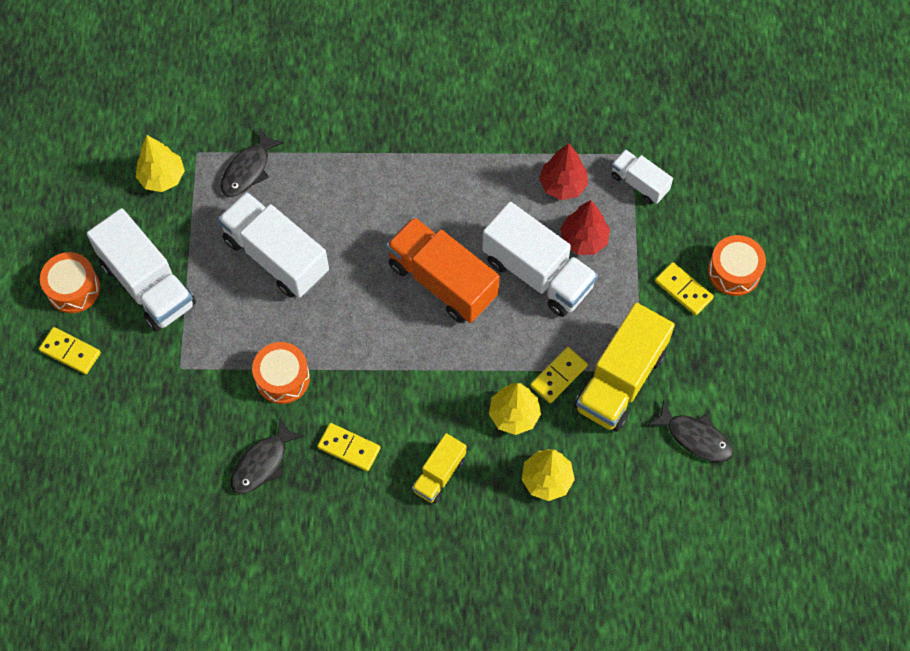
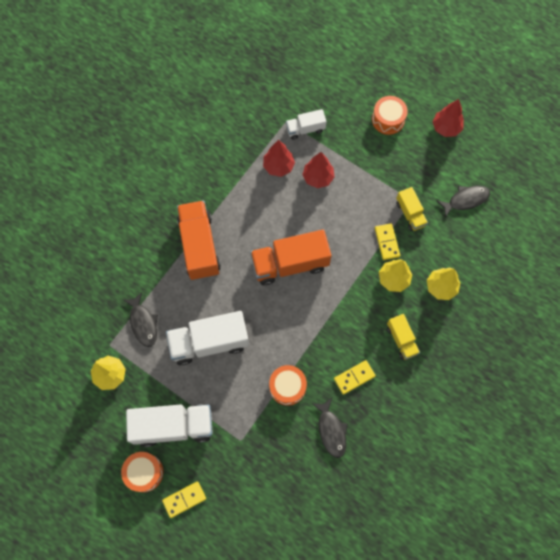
camera: 55 degrees left, 5 degrees up
(388, 166) = (199, 246): none -> orange truck
(537, 273) = (320, 213): white truck -> none
(620, 380) = (410, 214): yellow truck -> yellow truck, size x0.54
(683, 290) = (381, 150): yellow domino -> none
(781, 349) = (446, 128): none -> red tree

